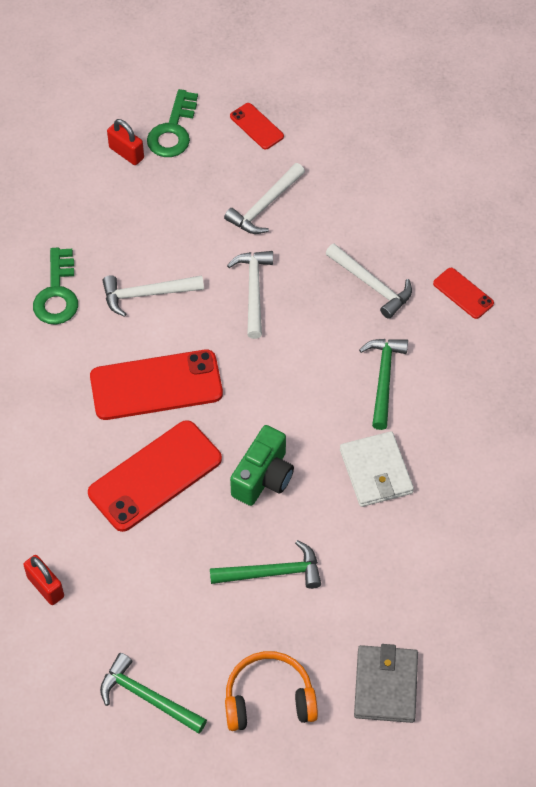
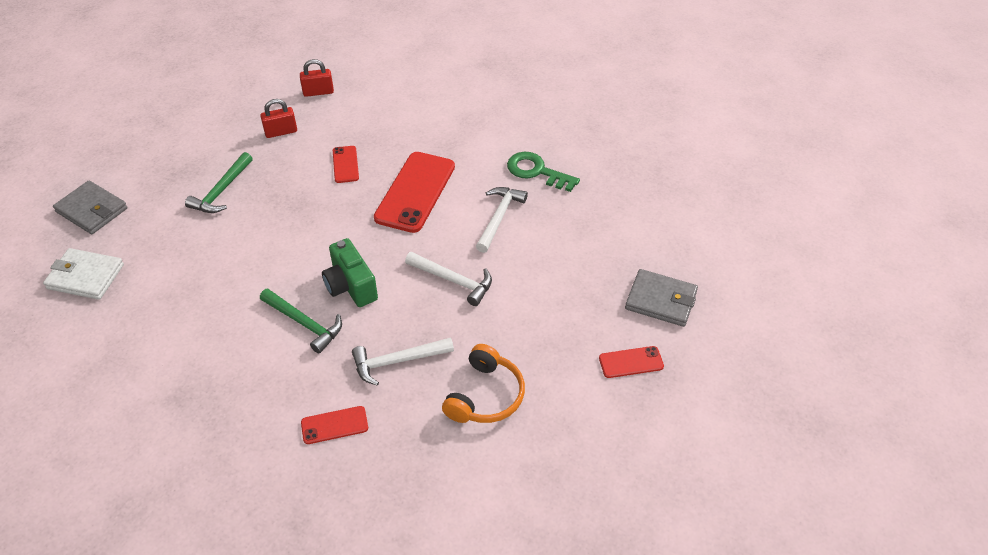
camera: 120 degrees right, 10 degrees down
(126, 153) = (653, 260): red padlock -> red padlock (281, 132)
(147, 697) = (207, 107): green hammer -> none
(155, 476) = (345, 164): red phone -> red phone, size x0.50
(173, 130) = (661, 300): green key -> grey wallet
(263, 477) = (292, 216): green camera -> green camera (350, 286)
(264, 206) = (534, 326): white hammer -> none
(269, 699) = (147, 155): orange headphones -> orange headphones (485, 396)
(376, 471) = (235, 279): white wallet -> white wallet (85, 276)

